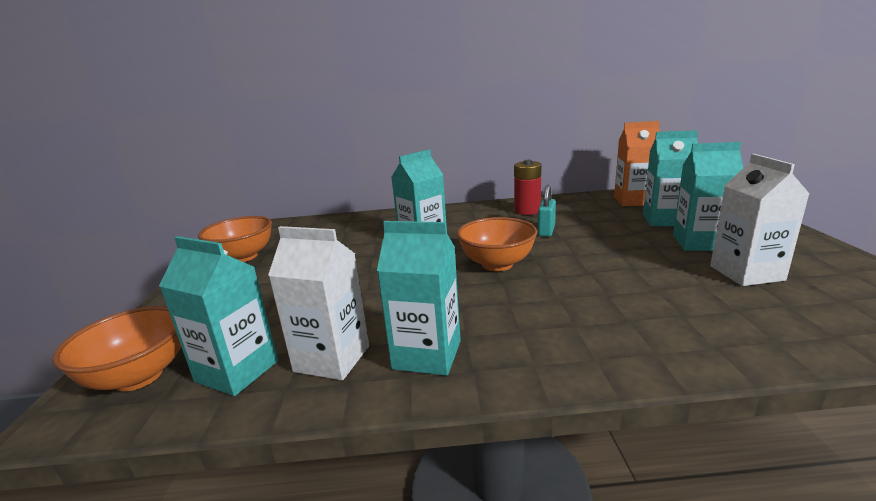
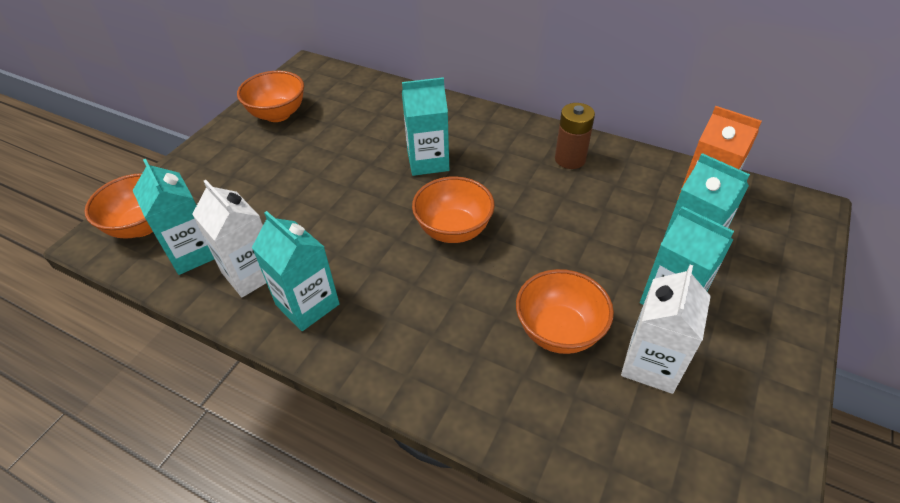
camera: 30 degrees right, 25 degrees up
(527, 211) = (570, 159): red battery -> brown battery
(546, 231) = (549, 203): turquoise padlock -> none
(662, 282) = (559, 331): none -> orange bowl

